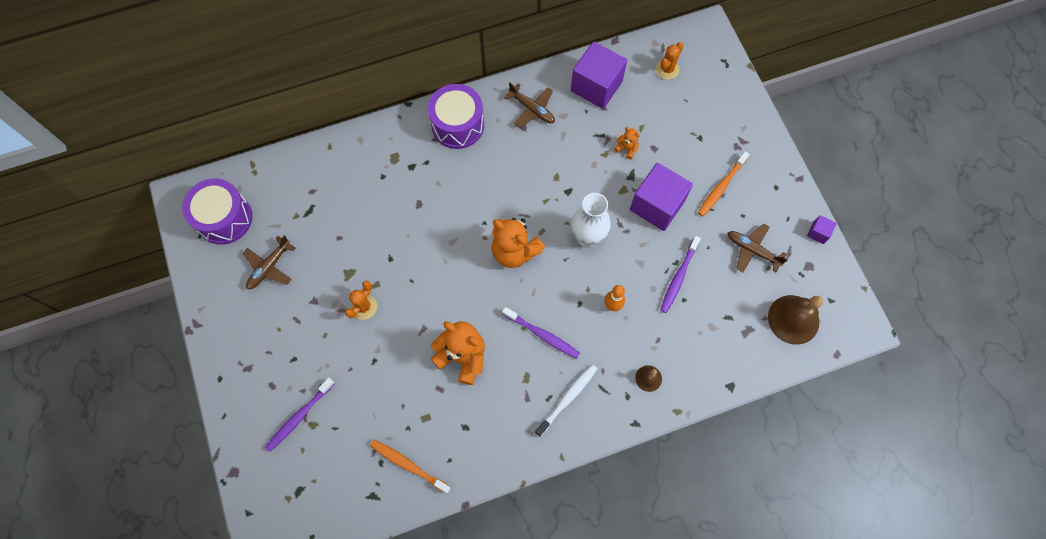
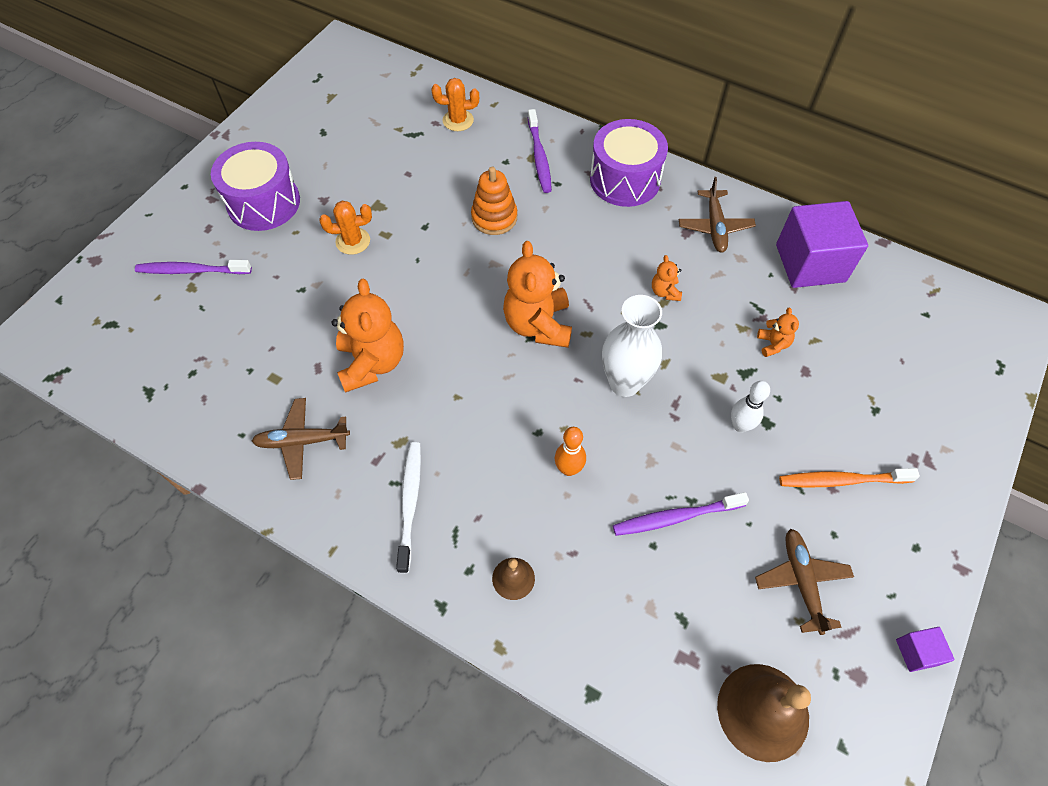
camera: 50 degrees right, 10 degrees down
(224, 218) = (347, 84): purple drum -> purple drum (263, 203)
(269, 267) = (328, 145): brown plane -> brown plane (302, 441)
(409, 465) = (207, 400): orange toothbrush -> none
(419, 216) = (494, 217): none -> orange stacking toy
(542, 335) = (465, 421): purple toothbrush -> purple toothbrush (539, 156)
(550, 171) = (665, 292): none -> orange teddy bear
(567, 399) = (410, 504): white toothbrush -> white toothbrush turned 90 degrees counterclockwise
(657, 205) = (740, 426): purple cube -> white bowling pin
(667, 69) = (915, 315): orange cactus -> orange cactus (458, 120)

